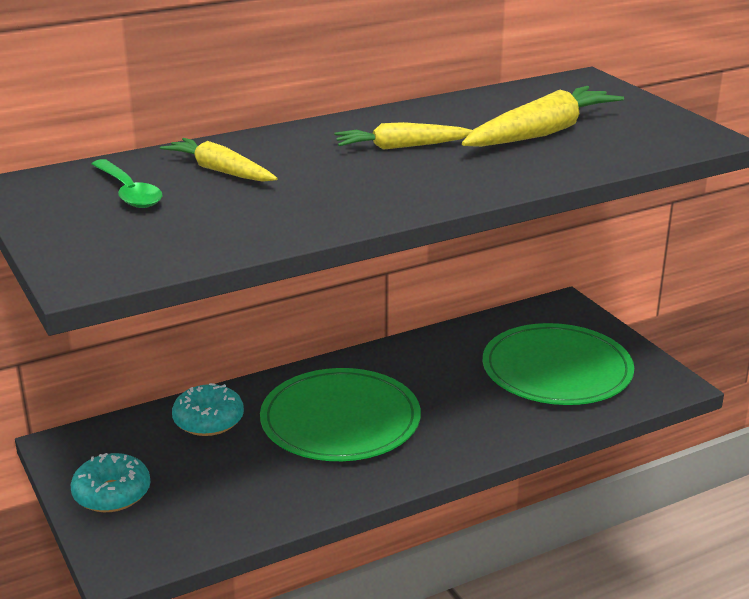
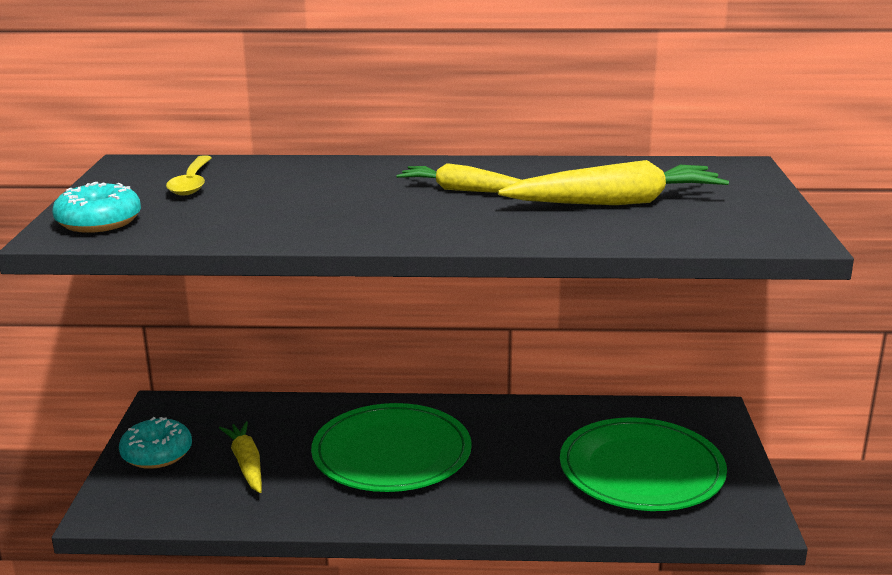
camera: 30 degrees right, 5 degrees down
(128, 192) = (192, 183): green spoon -> yellow spoon
(208, 420) = (286, 420): turquoise donut -> turquoise donut (99, 222)
(220, 171) = (284, 181): yellow carrot -> yellow carrot (246, 464)

